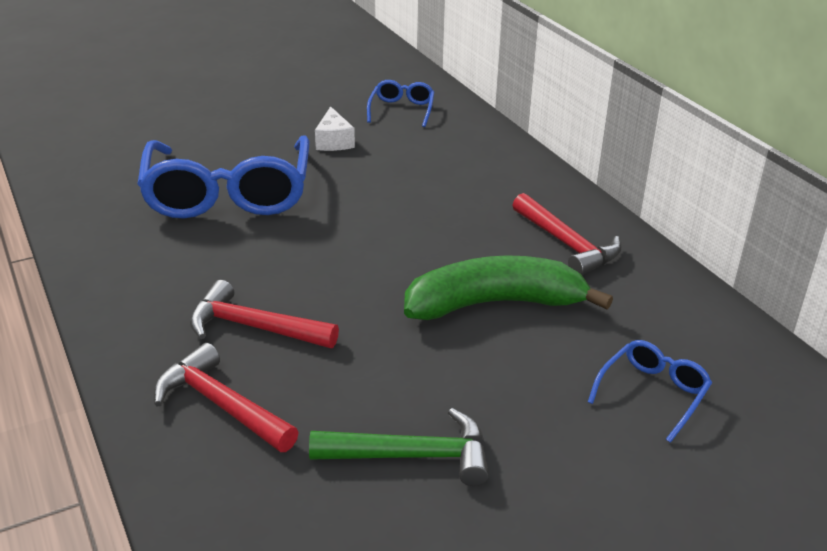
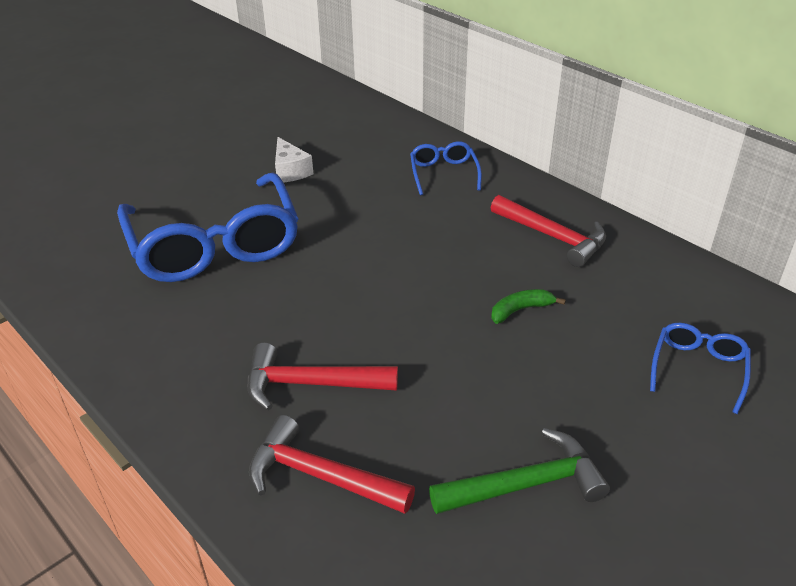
camera: 15 degrees left, 5 degrees up
(402, 110) = (338, 128): blue glasses -> blue glasses (443, 173)
(494, 304) = (520, 310): green banana -> green banana, size x0.42

